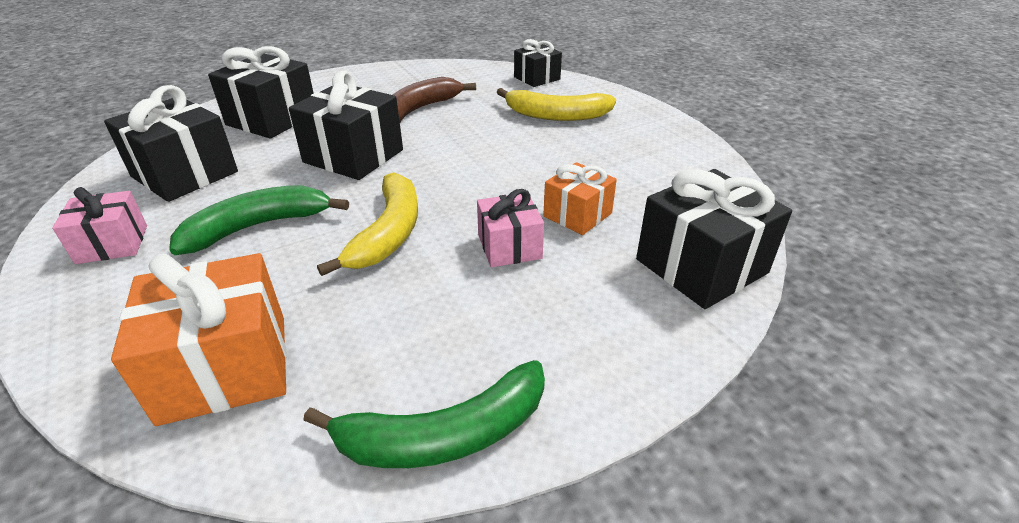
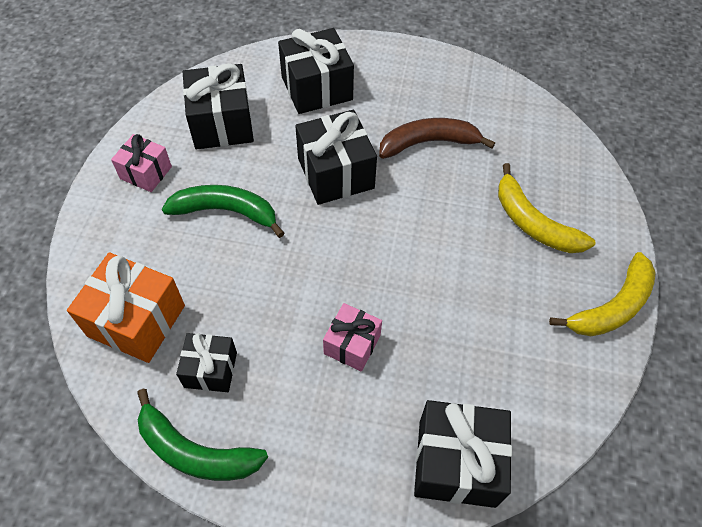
camera: 40 degrees right, 20 degrees up
(389, 232) = (293, 274): yellow banana -> yellow banana (612, 306)
(537, 78) = (572, 157): black gift -> black gift (210, 369)
(577, 215) = (427, 349): orange gift -> none

